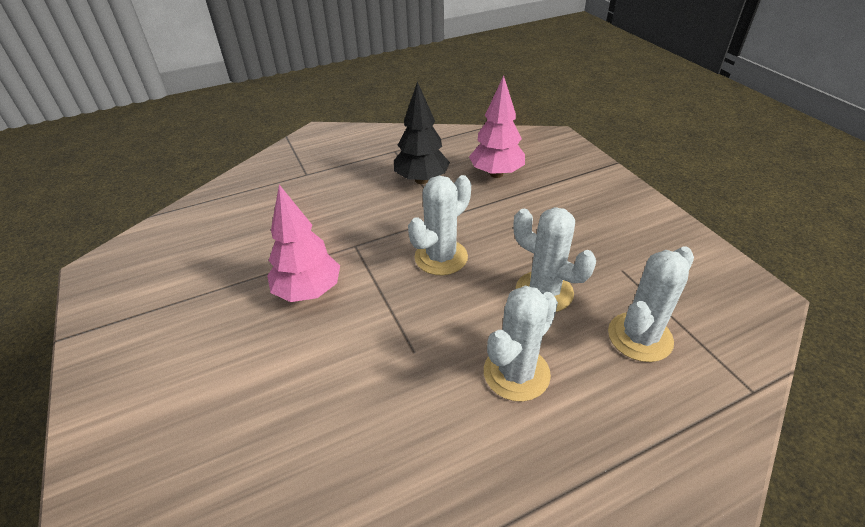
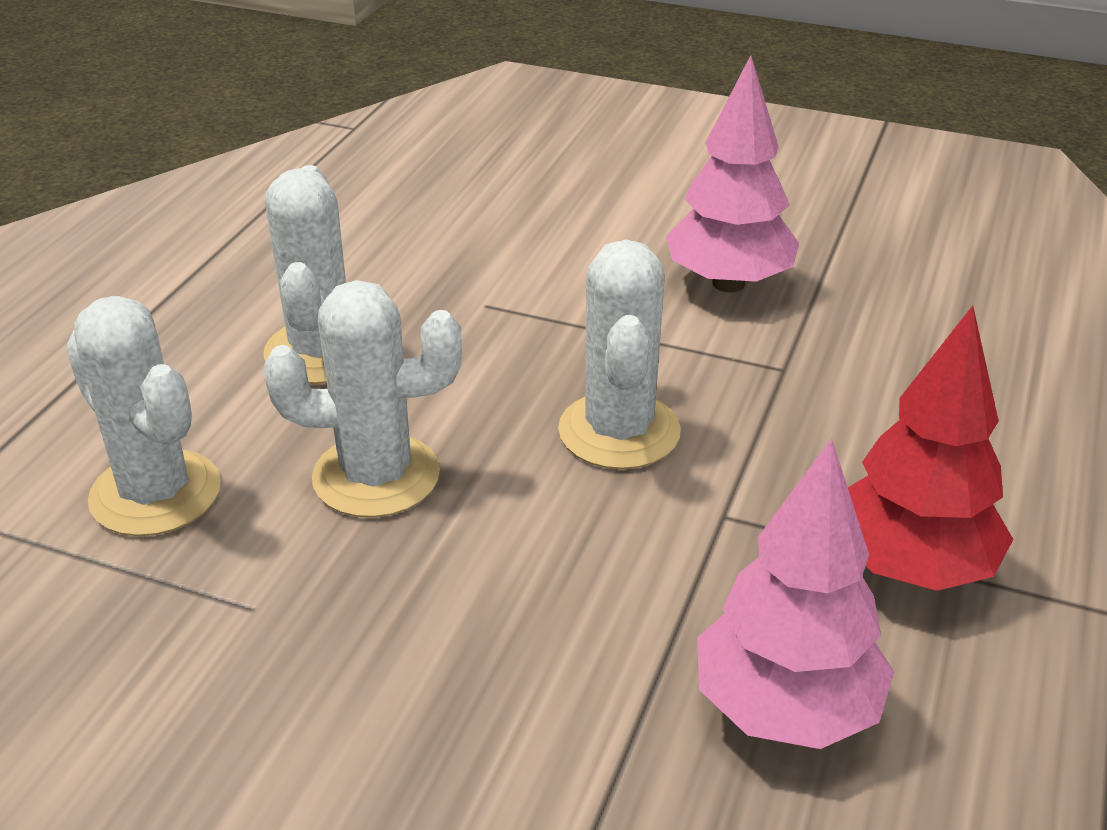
camera: 135 degrees right, 5 degrees down
(421, 180) = (910, 567): black tree -> red tree
(640, 337) = (155, 493): white cactus -> white cactus turned 45 degrees counterclockwise

